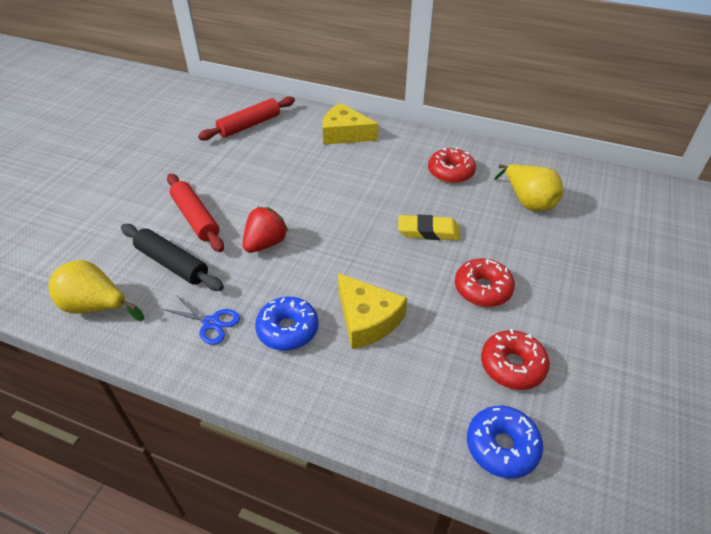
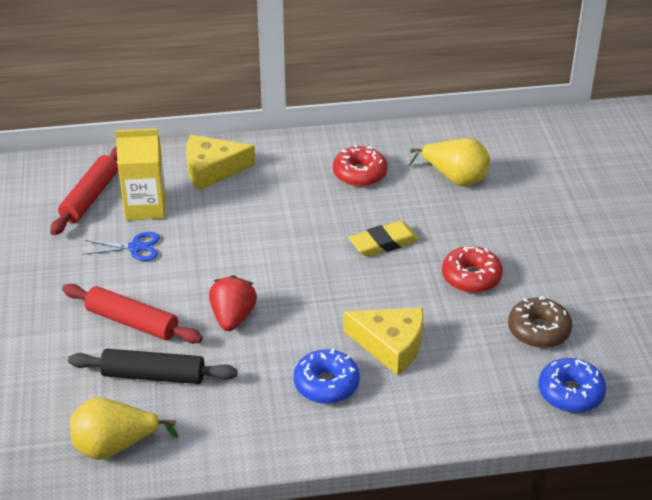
camera: 30 degrees left, 5 degrees down
(211, 323) = (248, 410): blue scissors -> blue scissors (135, 247)
(278, 143) = (145, 207): none -> yellow carton
(512, 365) = (538, 330): red donut -> brown donut

